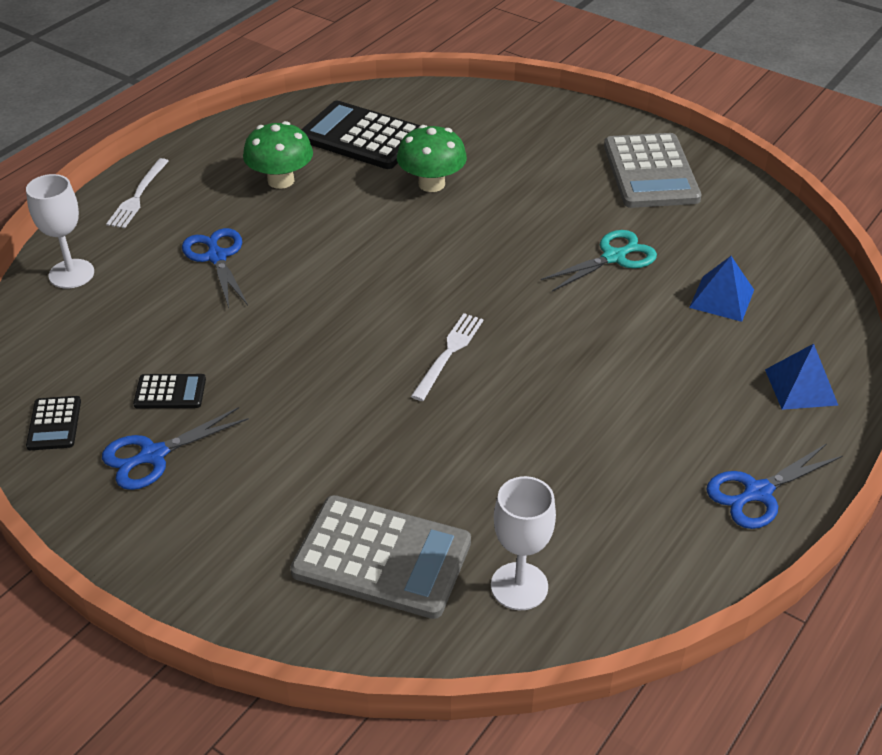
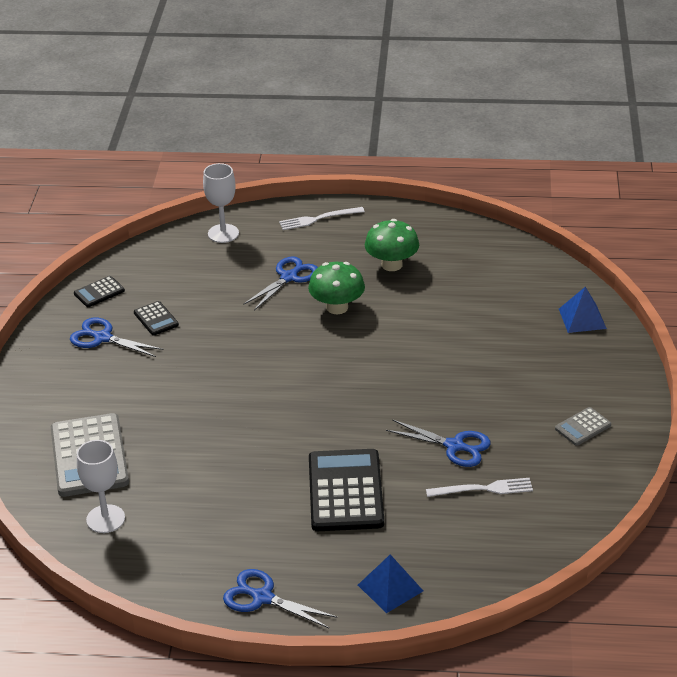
camera: 60 degrees right, 5 degrees down
(362, 137) = (478, 275): black calculator -> black calculator (346, 491)
(431, 184) = (455, 329): green mushroom -> green mushroom (337, 307)
(449, 354) = (282, 411): white fork -> white fork (483, 489)
(614, 257) = (454, 446): turquoise scissors -> blue scissors
(650, 172) = (583, 427): grey calculator -> grey calculator, size x0.48
(721, 298) = (457, 516): blue pyramid -> blue pyramid (582, 318)

